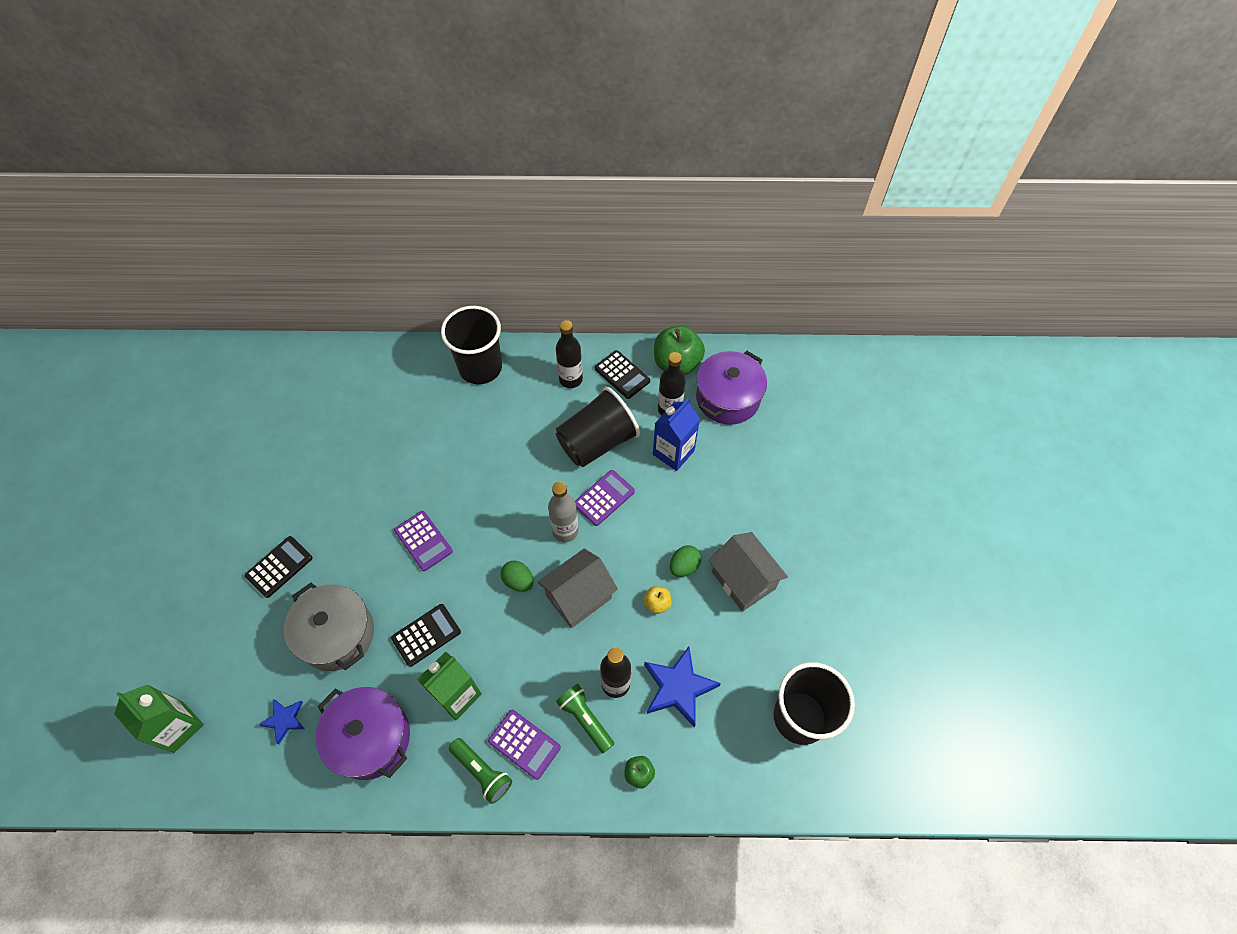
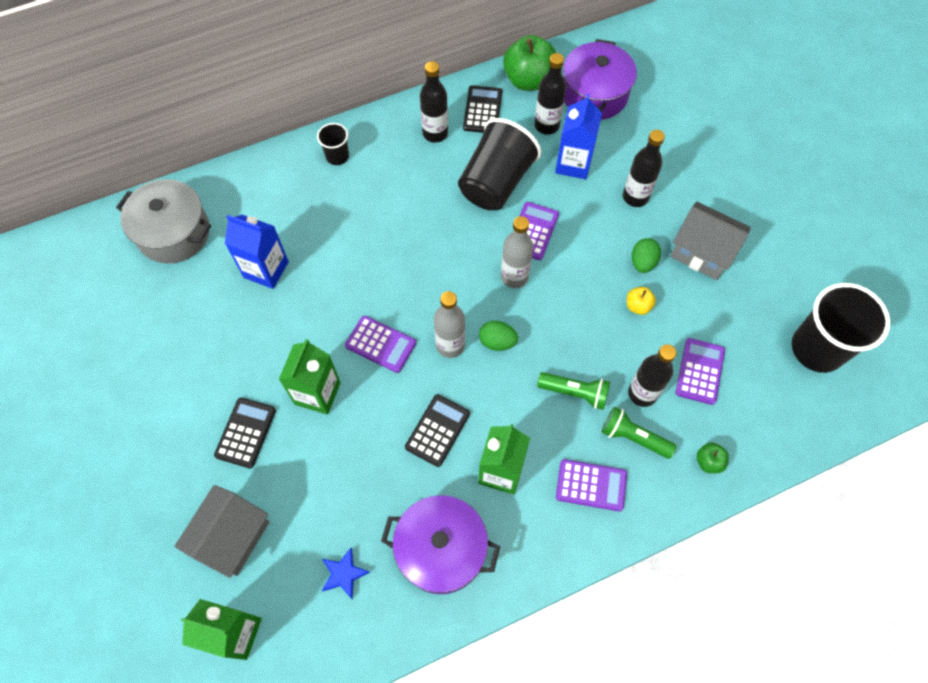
camera: 25 degrees left, 5 degrees up
(337, 634) = (347, 470): grey pot -> grey pot (174, 233)
(351, 559) = (317, 393): none -> green carton
(371, 439) = (266, 269): none -> blue carton
(478, 567) = (450, 345): none -> grey bottle
(480, 368) = (337, 156): black cup -> black cup, size x0.49
(482, 772) = (567, 528): green flashlight -> green flashlight (575, 393)
(579, 597) = (563, 331): grey house -> grey house (232, 537)
(622, 375) = (482, 110): black calculator -> black calculator turned 105 degrees counterclockwise
(678, 687) = (699, 371): blue star -> purple calculator
(711, 504) = (635, 197): none -> black bottle

